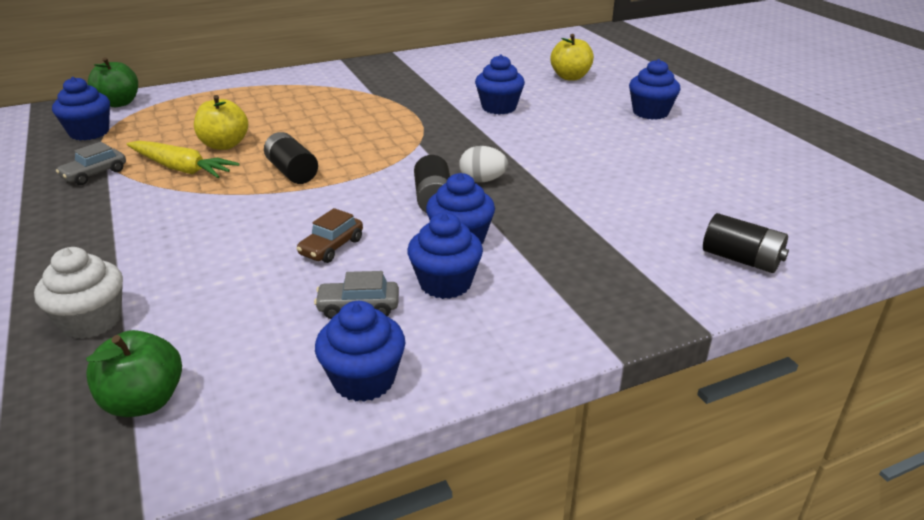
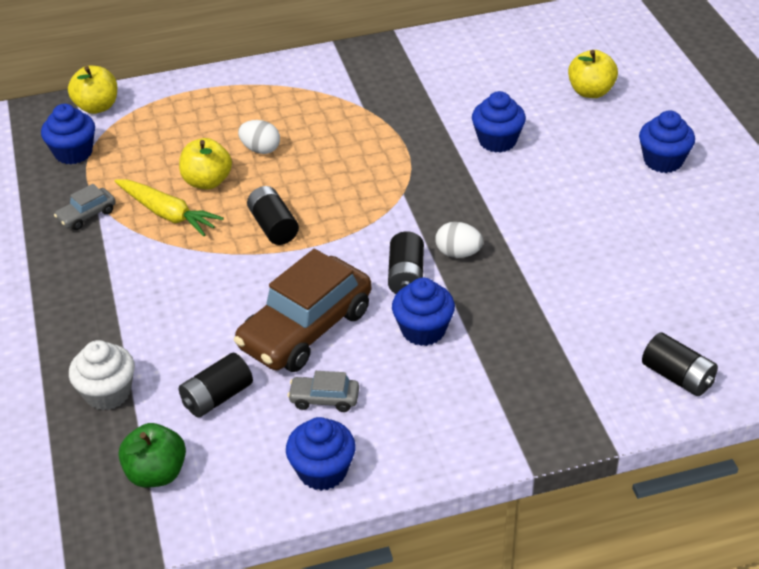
camera: 10 degrees right, 10 degrees up
(119, 103) = (97, 107): green apple -> yellow apple
(229, 315) = (217, 397): none -> black battery
(277, 122) = (260, 149): none -> white egg
(331, 247) = (306, 329): brown car -> brown car, size x2.26
(445, 283) = (401, 380): blue cupcake -> none

